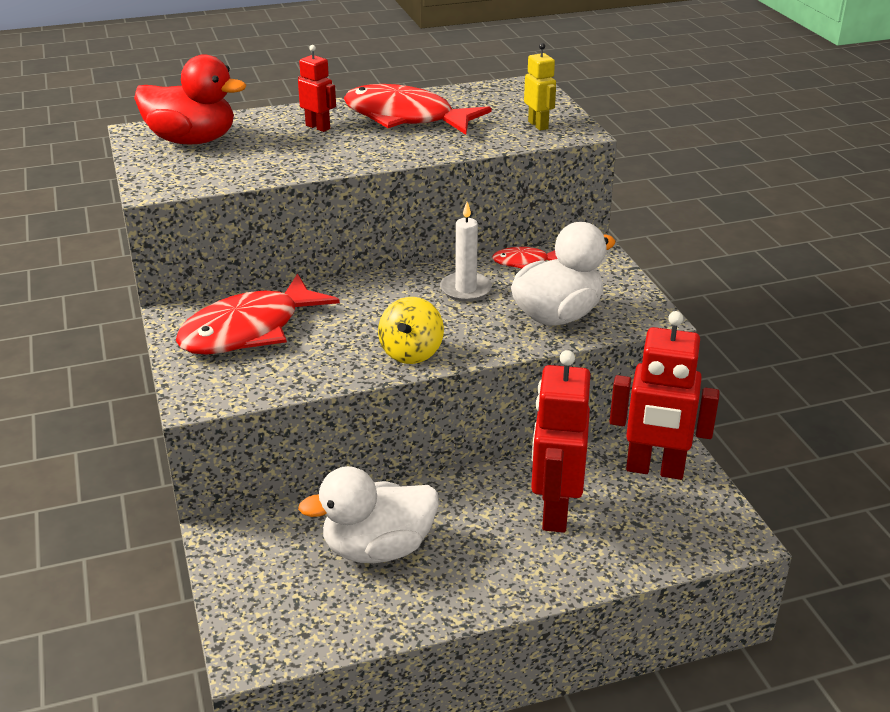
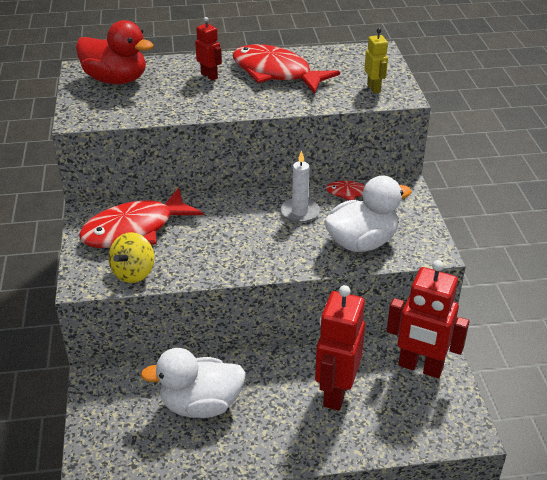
camera: 10 degrees right, 5 degrees up
(411, 353) = (245, 262): yellow spinning top -> yellow spinning top (133, 273)

